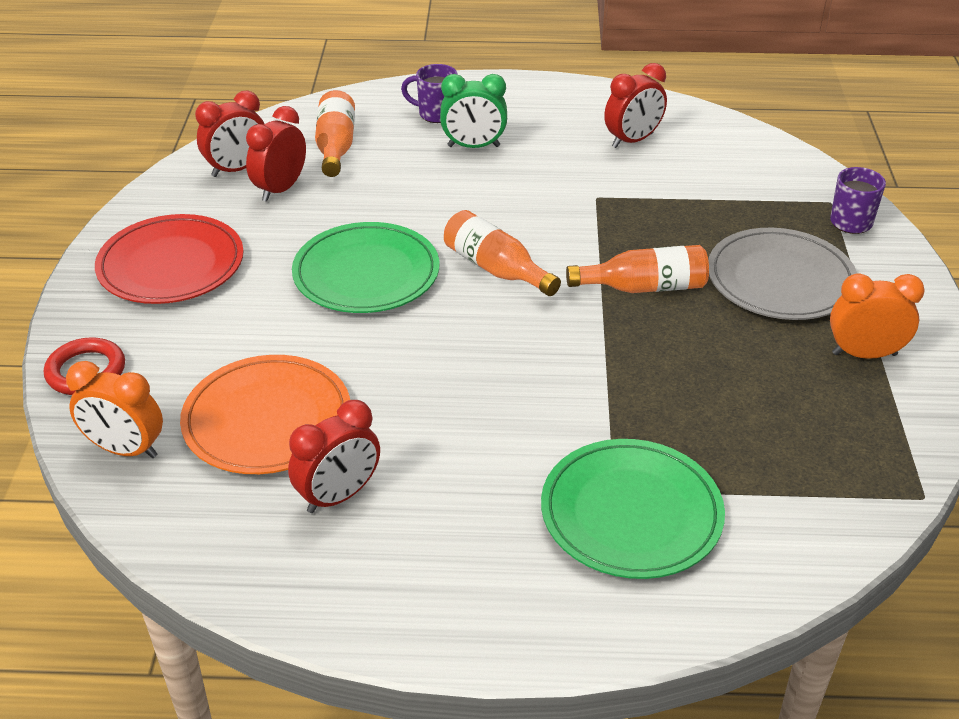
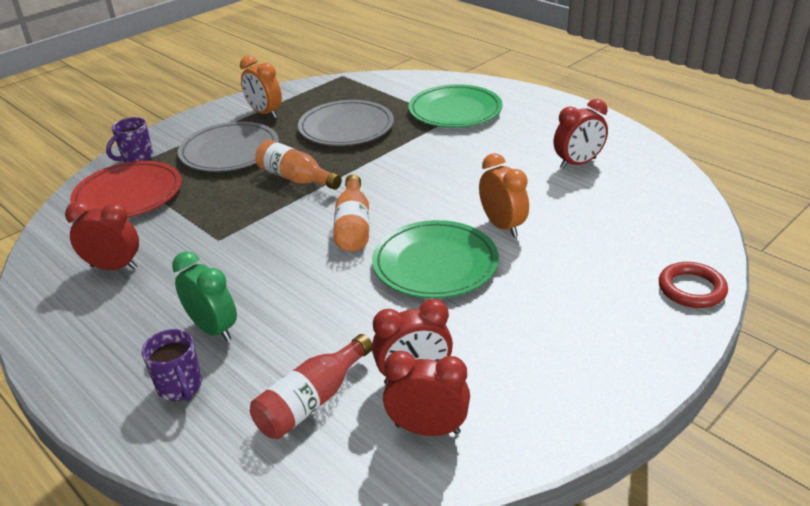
camera: 135 degrees left, 5 degrees down
(125, 450) = (685, 229): orange clock -> orange clock (502, 226)
(171, 265) = (573, 347): red plate -> red plate (128, 195)
(267, 420) = (586, 209): orange plate -> none
(336, 147) = (311, 401): orange bottle -> red bottle
(339, 496) = (578, 163): red clock -> red clock turned 150 degrees clockwise
(721, 389) = (346, 127): none -> grey plate

